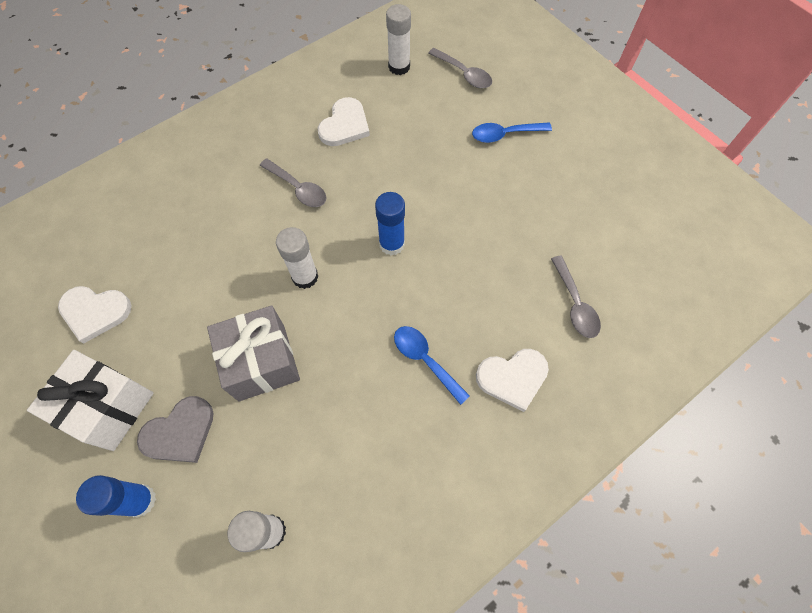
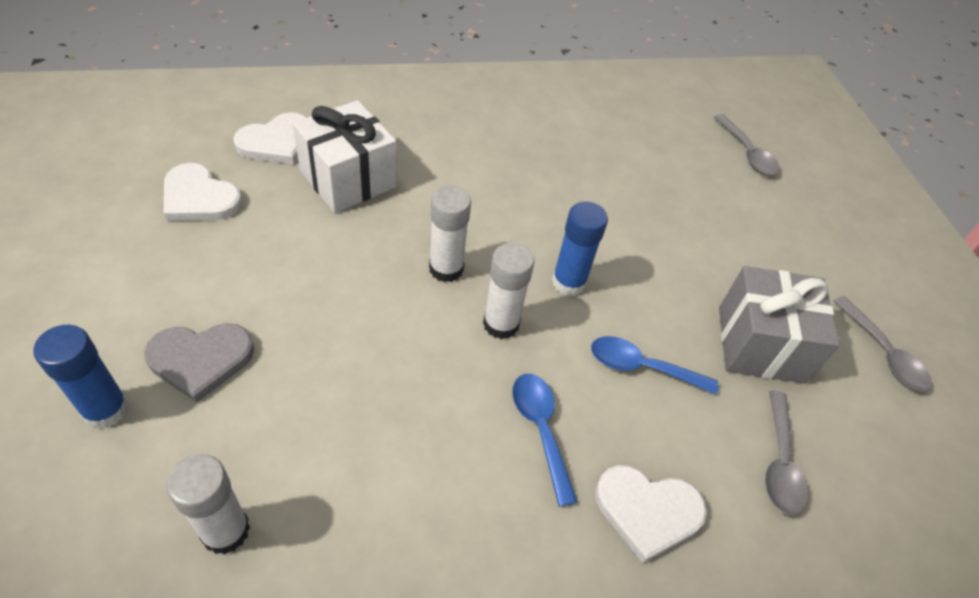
camera: 20 degrees right, 15 degrees down
(108, 407) = (145, 294): white gift -> white gift (348, 179)
(261, 362) = (341, 332): grey gift -> grey gift (760, 344)
(298, 188) = (491, 180): grey spoon -> grey spoon (883, 353)
(344, 125) = (579, 144): white heart -> white heart (276, 142)
(399, 67) = (672, 117): white glue stick -> white glue stick (501, 324)
(505, 134) = (770, 232): blue spoon -> blue spoon (642, 367)

